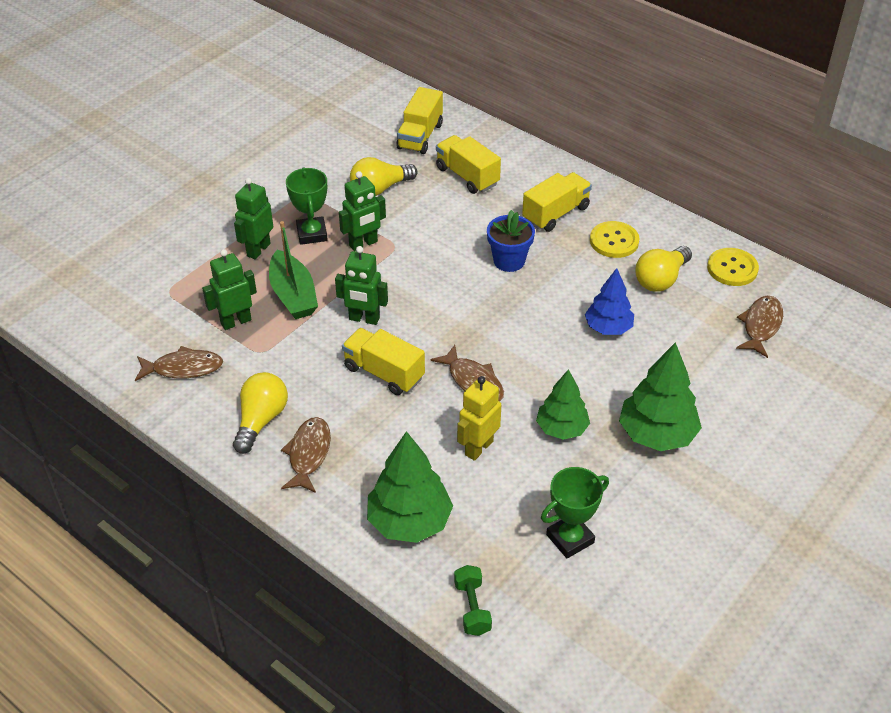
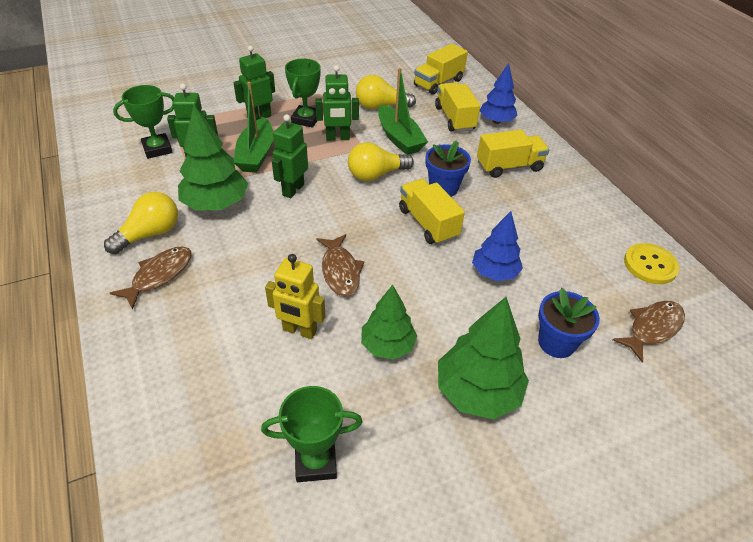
camera: 25 degrees right, 0 degrees up
(179, 329) = (157, 149): none -> green trophy
(183, 368) = (134, 176): brown fish -> none
(364, 319) = (293, 189): green robot -> green robot turned 75 degrees clockwise
(384, 373) = (273, 235): yellow truck -> yellow truck (428, 223)
(409, 521) = (186, 371): green tree -> green tree (216, 204)
(427, 221) = (399, 138): none -> green boat
(472, 608) = (167, 489): green dumbbell -> none
(478, 448) = (299, 330): yellow robot -> yellow robot turned 135 degrees counterclockwise
(511, 164) = (496, 121): none -> blue tree
(614, 241) = (547, 204): yellow button -> none
(660, 279) = (572, 249): yellow light bulb -> yellow light bulb (376, 175)
(694, 369) = (556, 343): none -> blue flower pot

